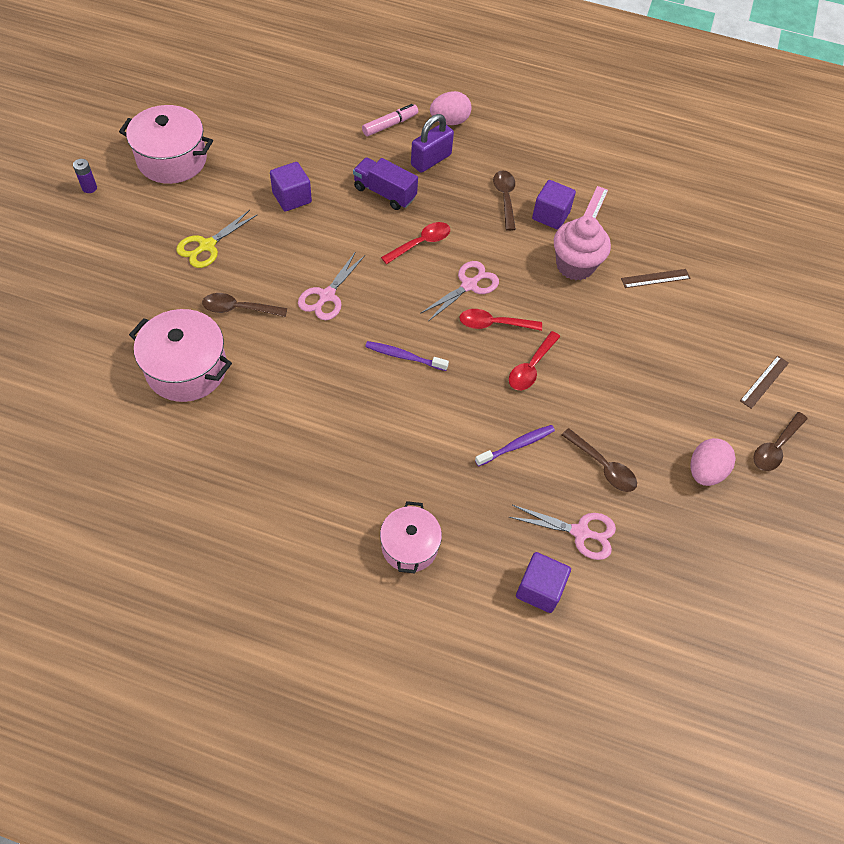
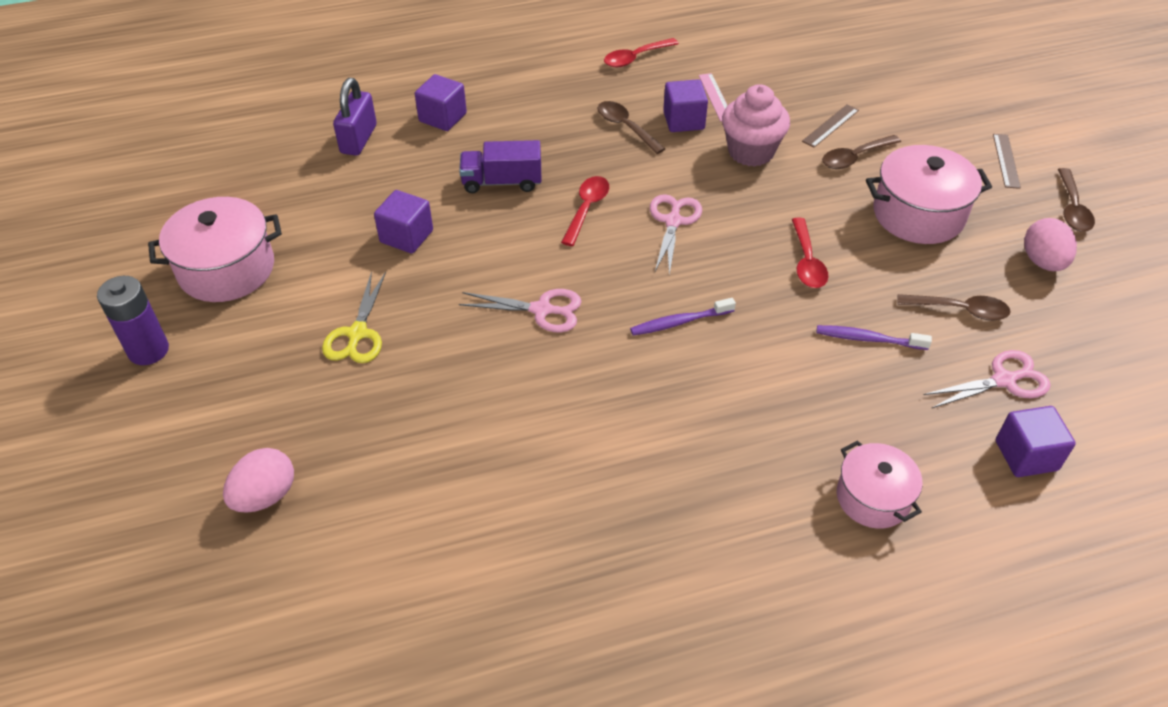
camera: 30 degrees left, 10 degrees down
(89, 188) = (148, 350): purple battery -> purple battery, size x1.88
(187, 369) = (461, 473): pink pot -> pink pot (918, 214)
(238, 309) = (458, 377): brown spoon -> brown spoon (854, 157)
(327, 296) = (541, 310): pink scissors -> pink scissors turned 75 degrees counterclockwise
(390, 125) = (442, 117): pink marker -> purple cube
(431, 160) = (518, 129): purple padlock -> purple padlock (358, 139)
(449, 121) = (500, 86): pink egg -> pink egg (265, 496)
(493, 324) = (732, 243): red spoon -> red spoon (635, 58)
(516, 445) = (868, 339): purple toothbrush -> purple toothbrush turned 105 degrees counterclockwise

